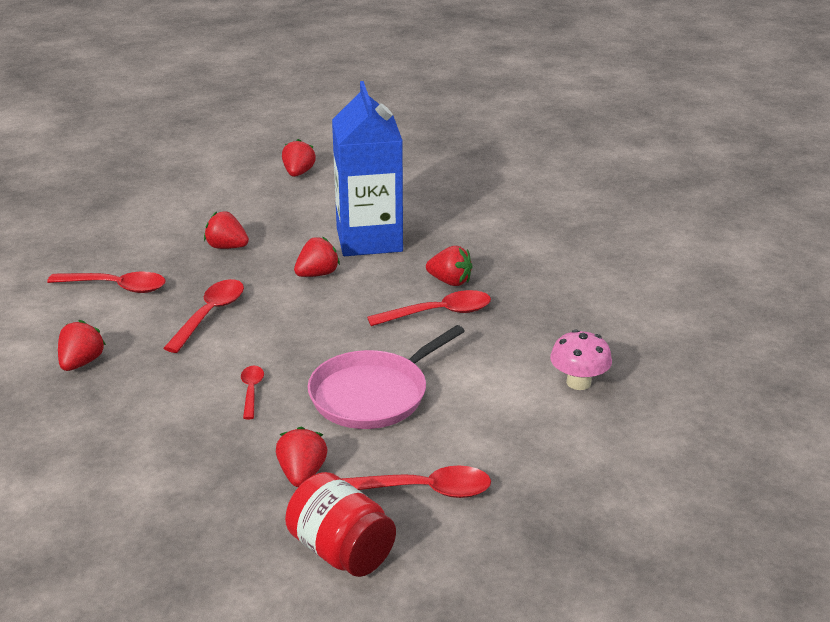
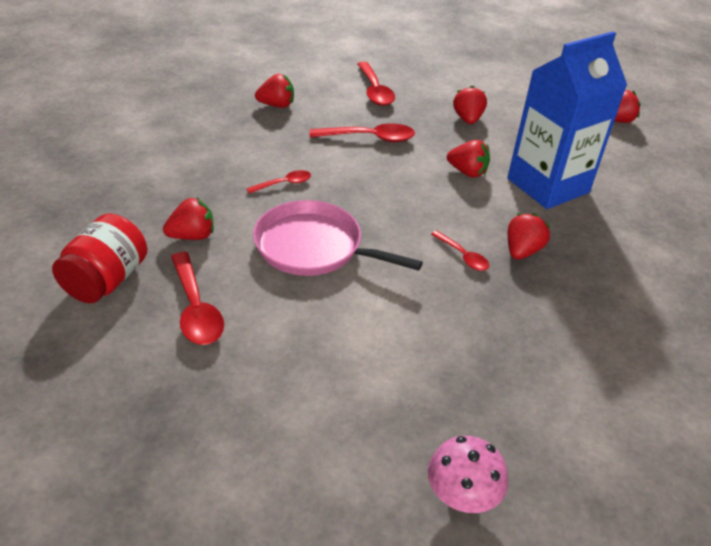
camera: 65 degrees right, 10 degrees up
(438, 313) = (463, 256): red spoon -> red spoon, size x0.58
(450, 281) = (522, 251): red strawberry -> red strawberry turned 150 degrees counterclockwise
(578, 382) = (412, 383): pink mushroom -> pink mushroom (461, 495)

